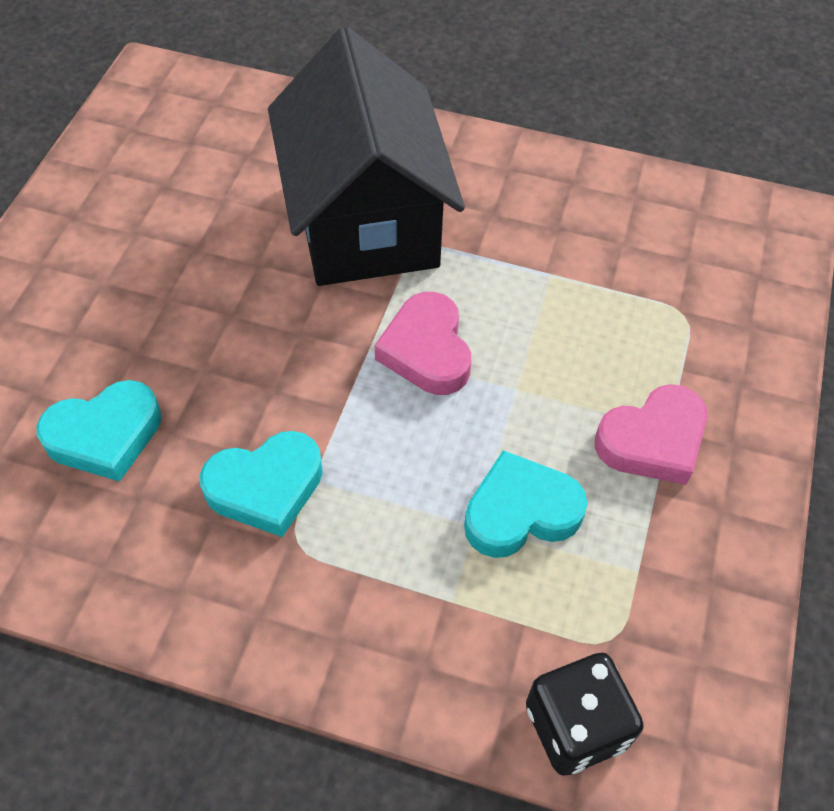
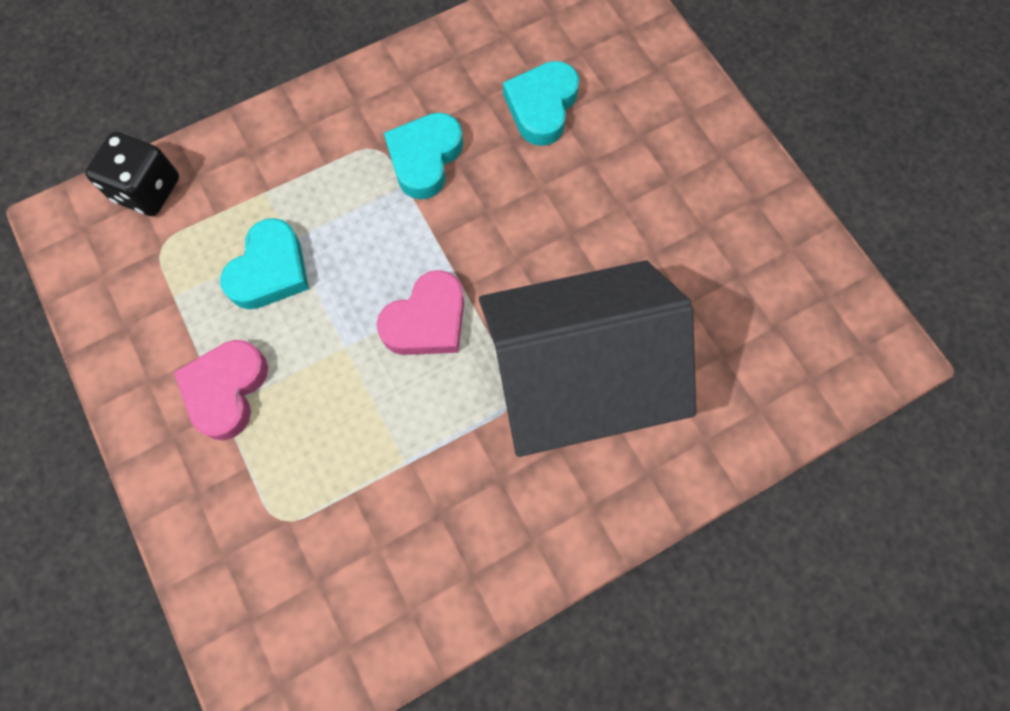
camera: 135 degrees right, 15 degrees up
(365, 222) = (575, 380): black house -> black house turned 45 degrees counterclockwise
(426, 350) = (427, 321): pink heart -> pink heart turned 105 degrees clockwise

